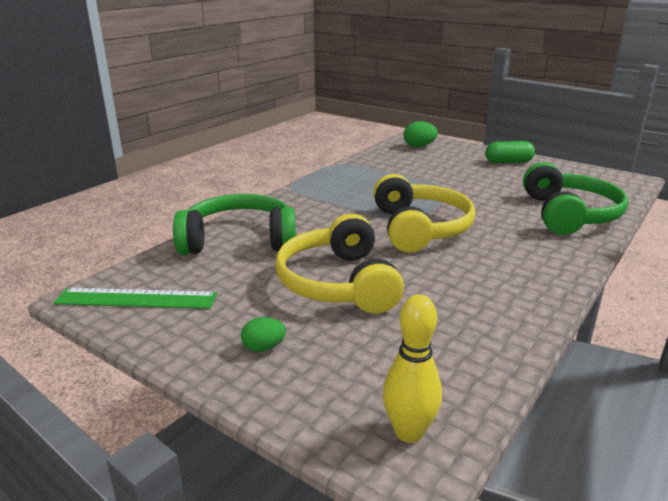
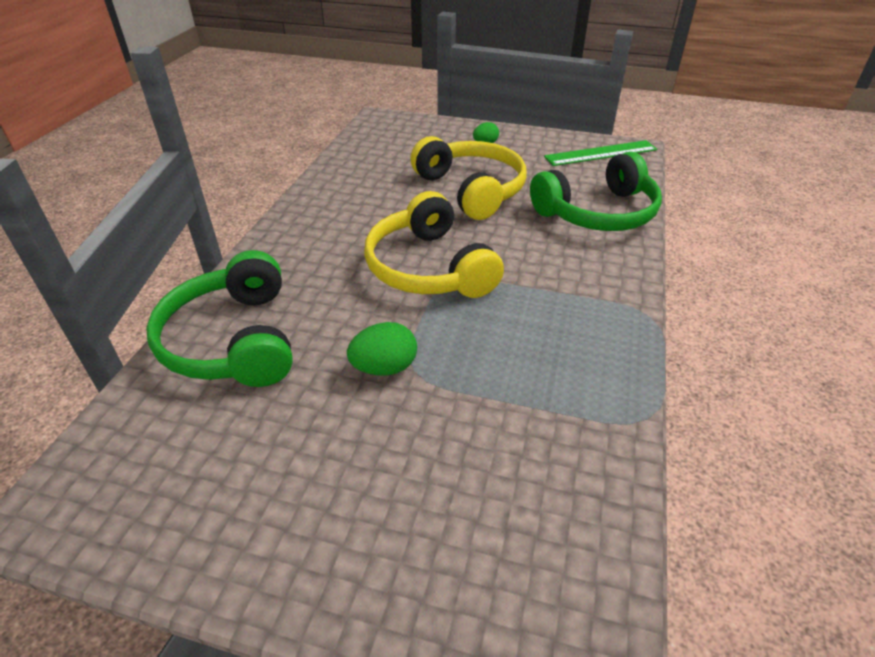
camera: 160 degrees right, 15 degrees up
(409, 432) = (384, 127): yellow bowling pin -> none
(419, 146) = (542, 583): green egg -> green egg (384, 368)
(508, 162) = (303, 536): green capsule -> none

